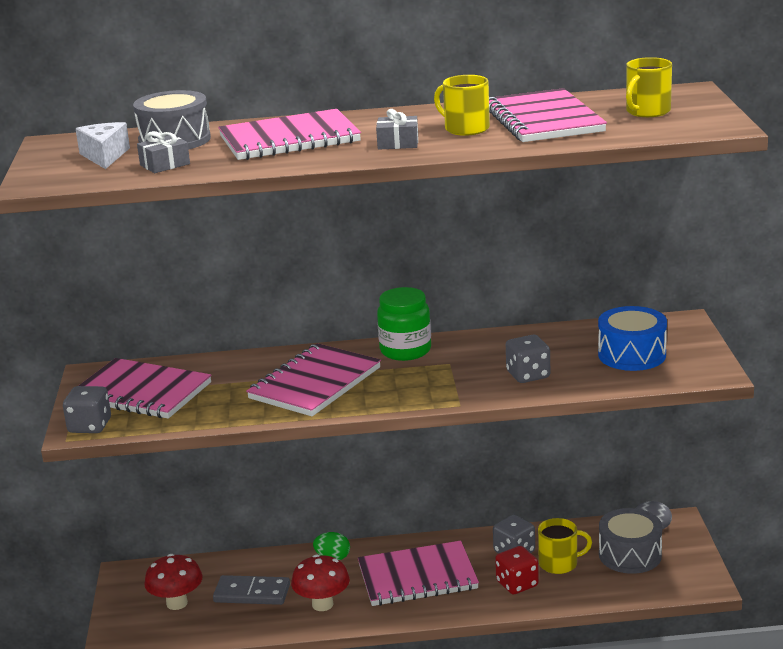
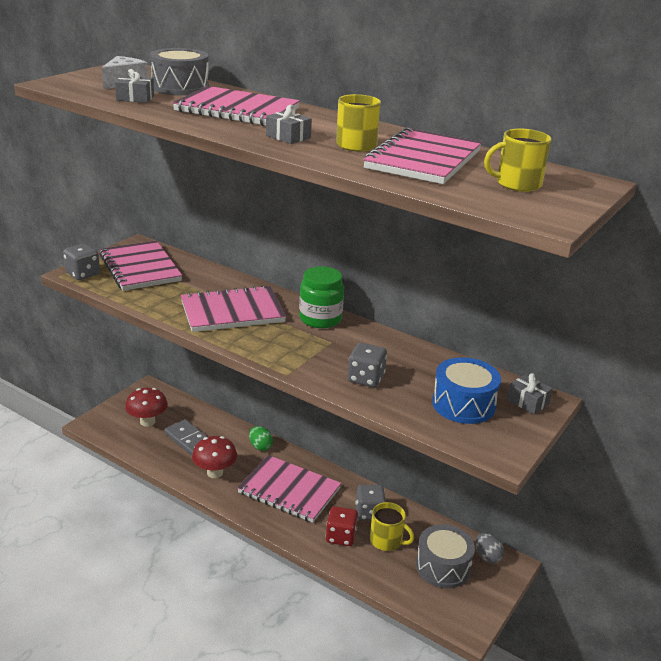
camera: 35 degrees right, 5 degrees up
(672, 329) = (527, 402): none -> grey gift

